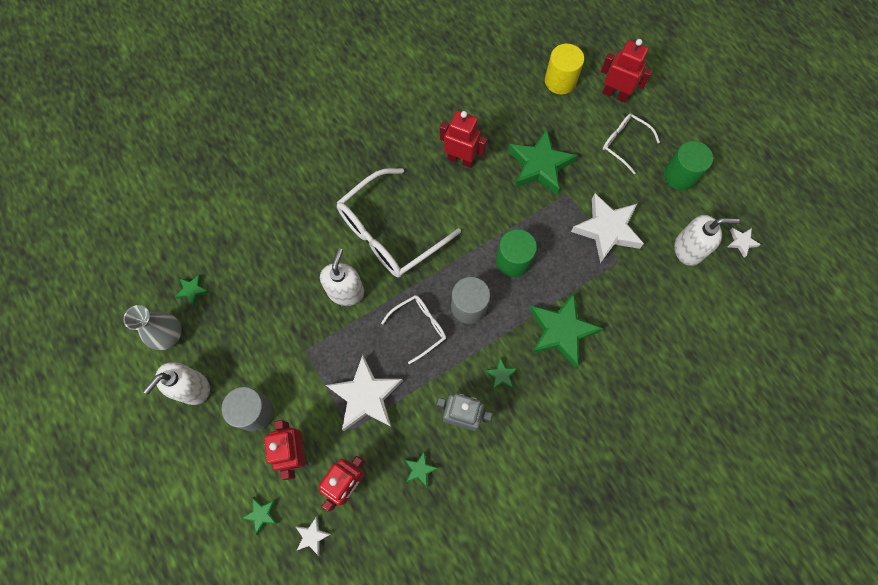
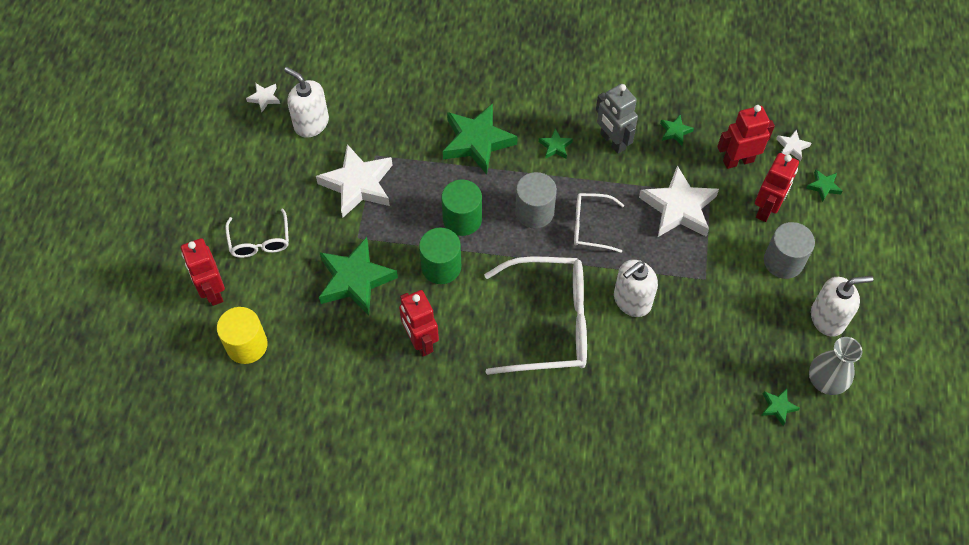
camera: 140 degrees left, 10 degrees down
(680, 175) = (246, 179): green cylinder -> green cylinder (441, 267)

